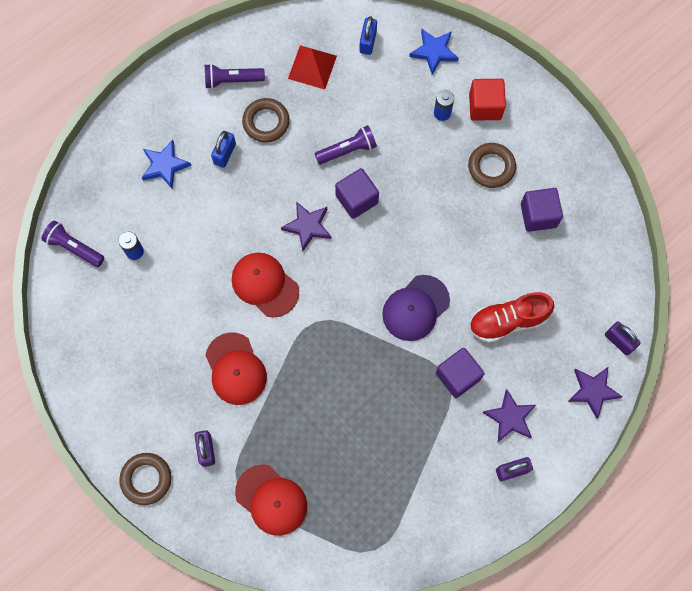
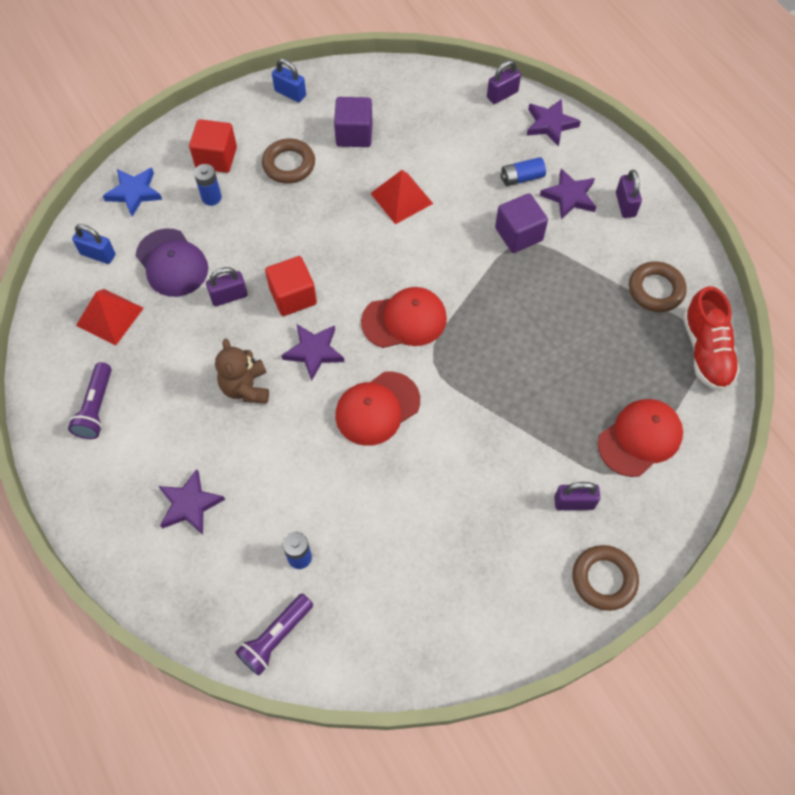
camera: 80 degrees left, 10 degrees down
(165, 165) = (189, 504): blue star -> purple star
(225, 154) = (194, 430): blue padlock -> blue padlock (290, 93)
(235, 369) = (477, 455): red cap -> red cap (404, 320)
(266, 122) = (166, 377): brown ring -> brown ring (655, 290)
(267, 182) = (246, 387): none -> brown teddy bear
(347, 150) = (229, 296): purple flashlight -> purple padlock
(356, 199) = (293, 296): purple cube -> red cube
(415, 308) = (435, 260): purple cap -> purple cap (172, 263)
(475, 269) = (401, 198): none -> red pyramid
(507, 321) = (465, 180): red shoe -> red shoe (705, 351)
(522, 371) = (521, 178): none -> blue battery

